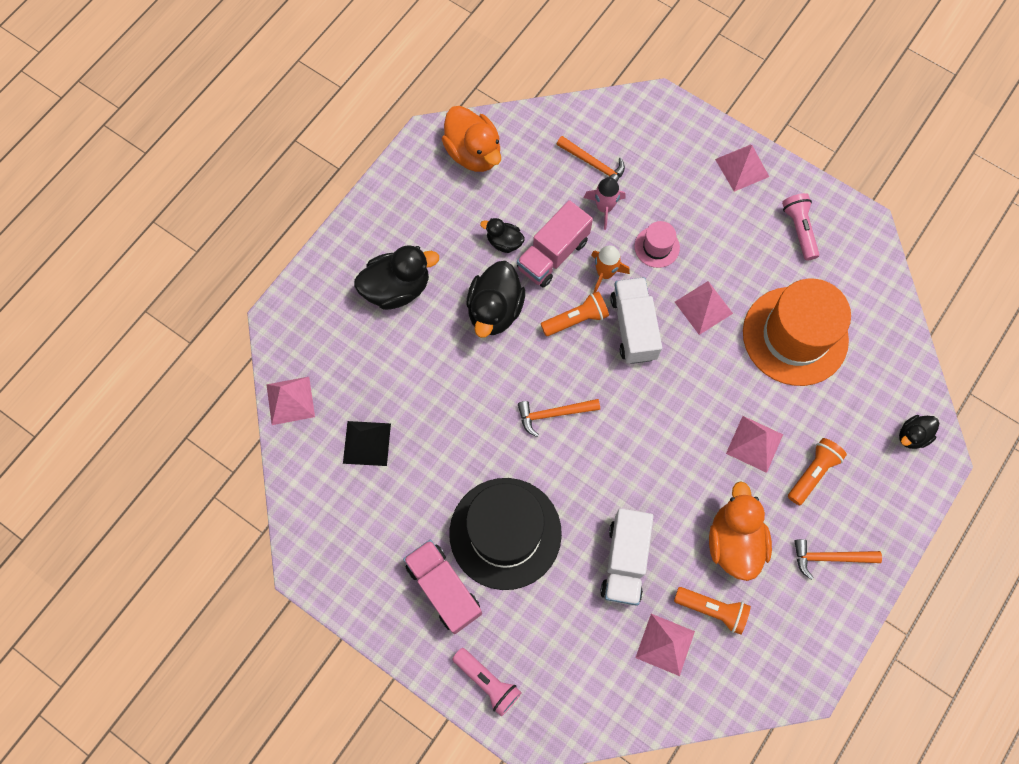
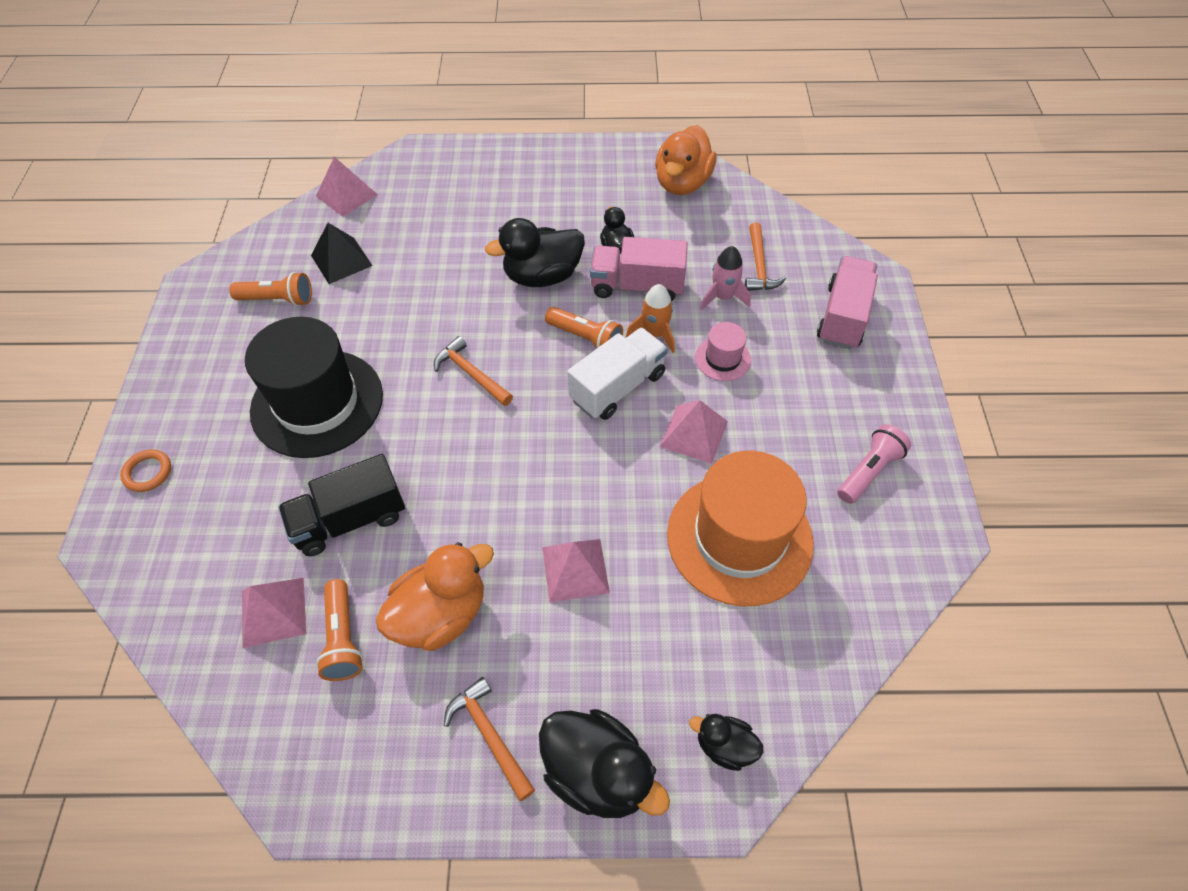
camera: 55 degrees right, 15 degrees down
(397, 288) = (506, 204): black duck -> black duck (598, 773)
(444, 589) = (229, 387): pink truck -> pink truck (843, 317)
(487, 682) = (148, 472): pink flashlight -> orange ring
(624, 561) = (350, 519): white truck -> black truck
(742, 167) = (883, 380): pink pyramid -> none
(812, 473) = (585, 653): orange flashlight -> orange flashlight (278, 299)

